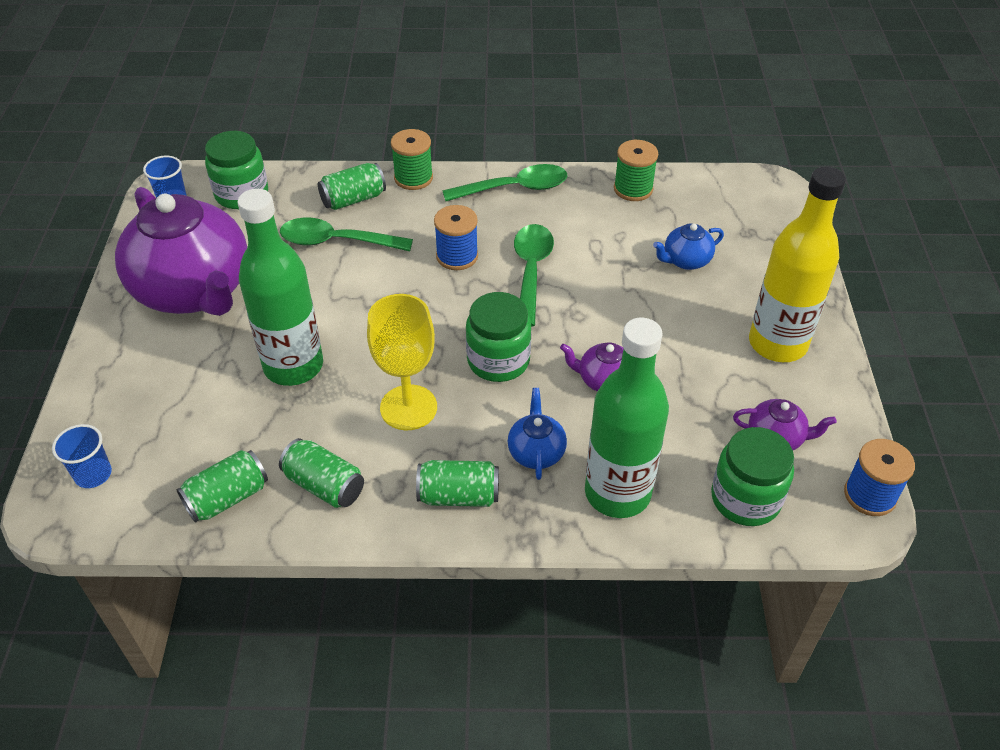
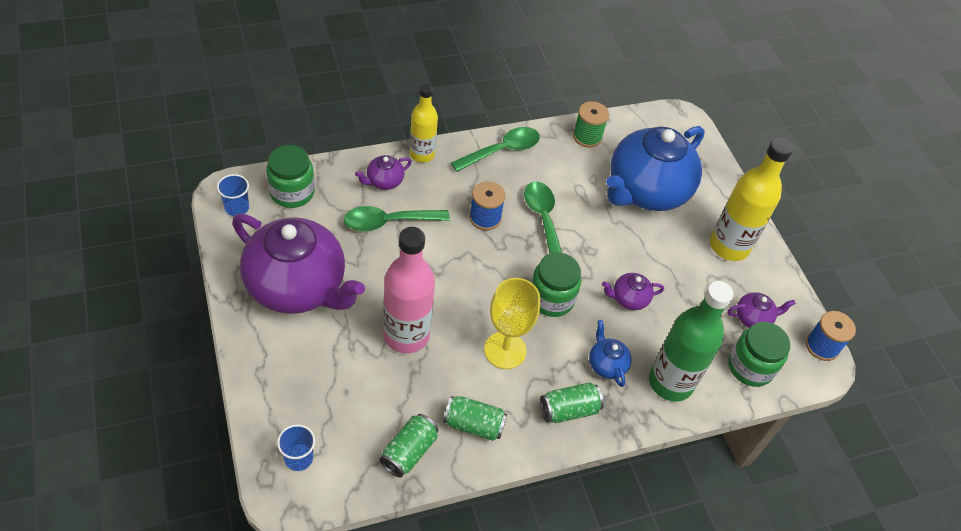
camera: 25 degrees left, 5 degrees up
(293, 366) = (406, 335): green bottle -> pink bottle
(353, 199) = (384, 181): green can -> purple teapot
(413, 178) = (422, 154): green spool -> yellow bottle
(686, 261) = (646, 191): blue teapot -> blue teapot, size x2.44

